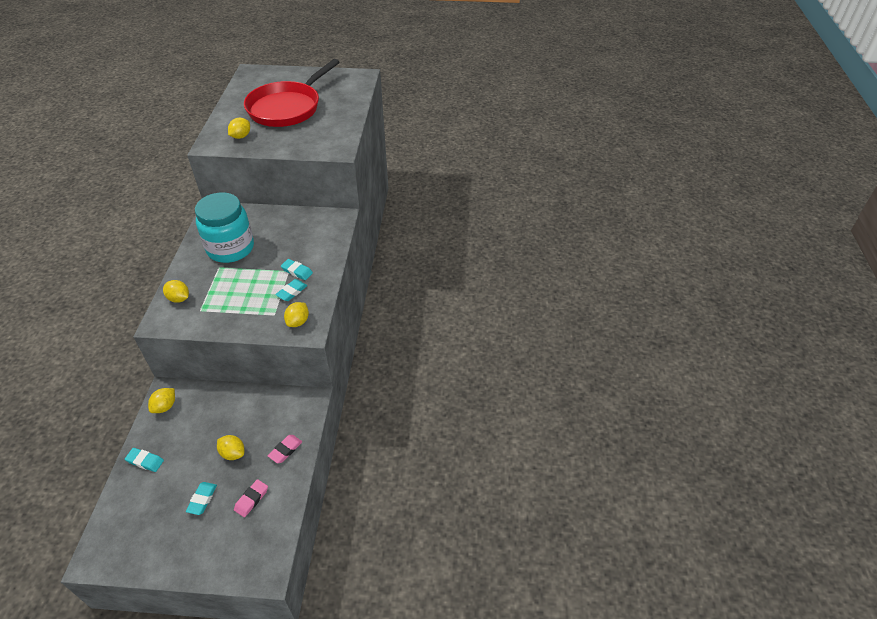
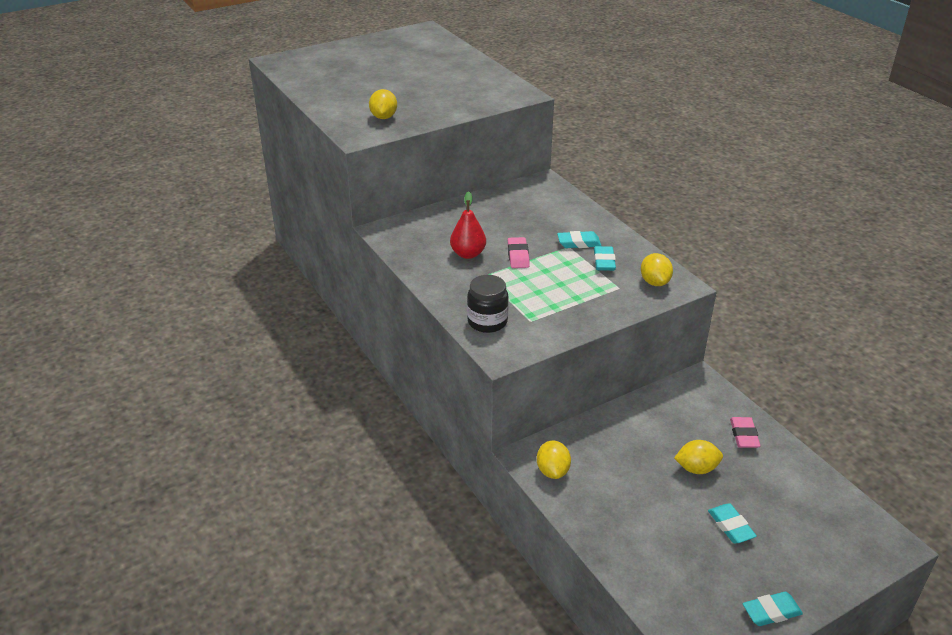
camera: 35 degrees left, 10 degrees down
(145, 461) = (612, 532): turquoise eraser -> turquoise eraser (771, 612)
(179, 299) = (487, 322): yellow lemon -> black jar
(230, 248) = (468, 254): turquoise jar -> red pear
(251, 499) = (778, 495): pink eraser -> pink eraser (518, 256)
(287, 107) = (390, 78): red pan -> none

